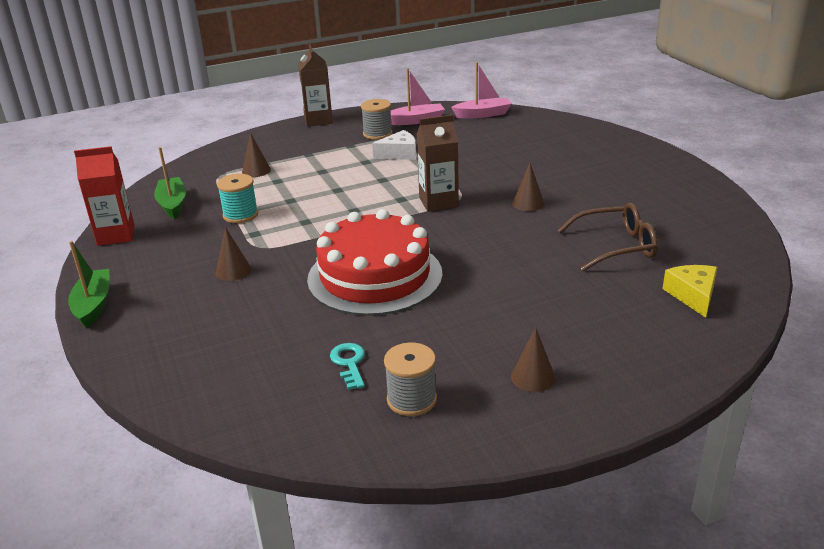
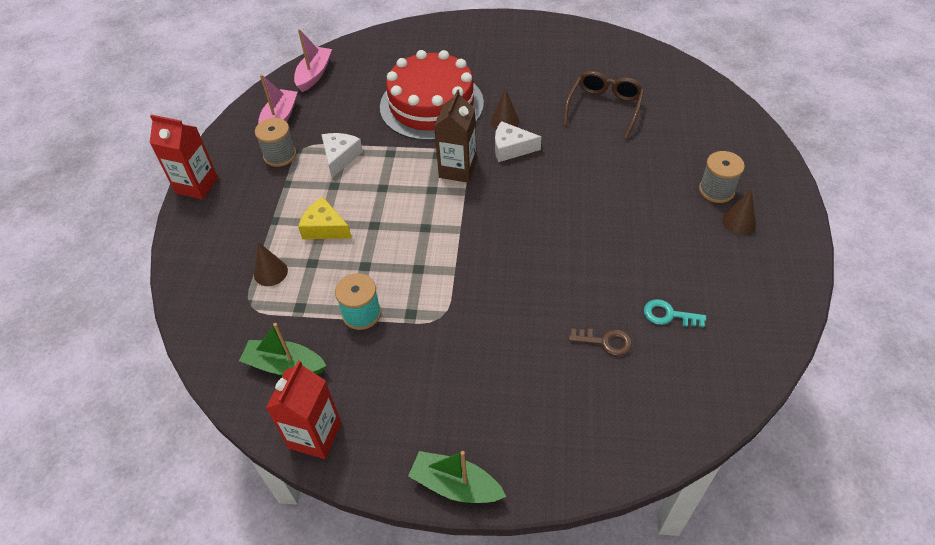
camera: 60 degrees left, 20 degrees up
(233, 271) = (471, 350): brown cone -> none
(288, 335) = (605, 342): none -> brown key
(318, 120) = (197, 185): brown carton -> red carton
(375, 276) = (551, 255): red cake -> red cake (431, 105)
(411, 399) = (732, 295): grey spool -> grey spool (716, 190)
(494, 217) = (511, 148): none -> white cheese
(693, 295) = (689, 105): yellow cheese -> yellow cheese (324, 228)

